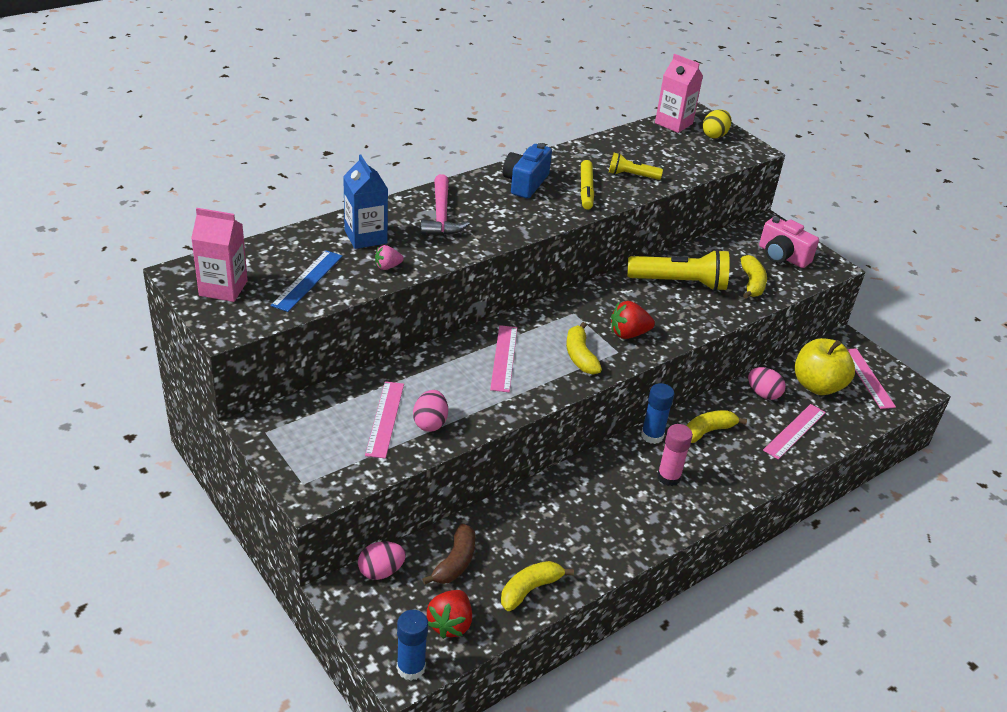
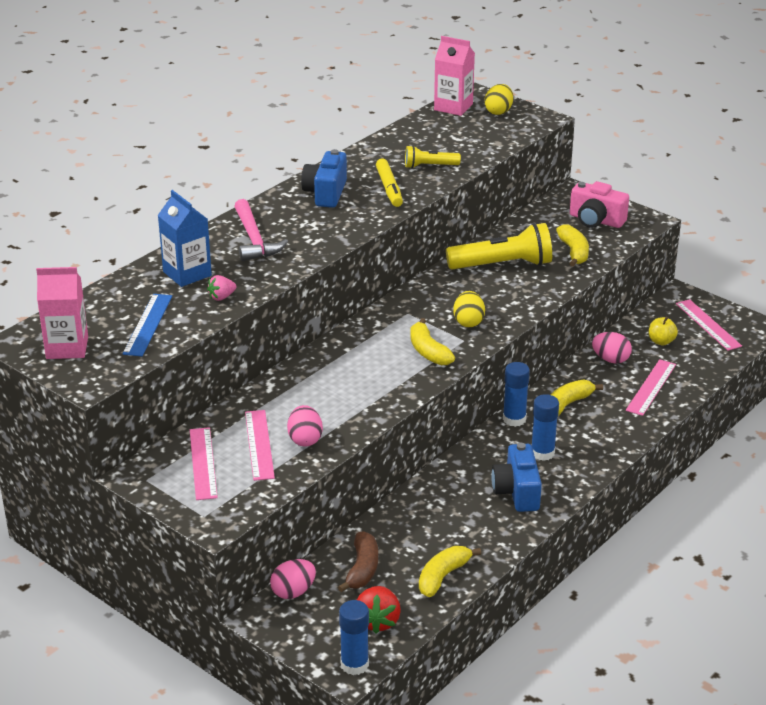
camera: 10 degrees left, 5 degrees down
(504, 358) = (354, 367): pink ruler -> pink ruler (203, 463)
(628, 334) = (468, 322): red strawberry -> yellow egg
(631, 513) = (517, 492): none -> blue camera
(668, 477) = (542, 453): pink glue stick -> blue glue stick
(817, 385) = (661, 341): yellow apple -> yellow apple, size x0.48

